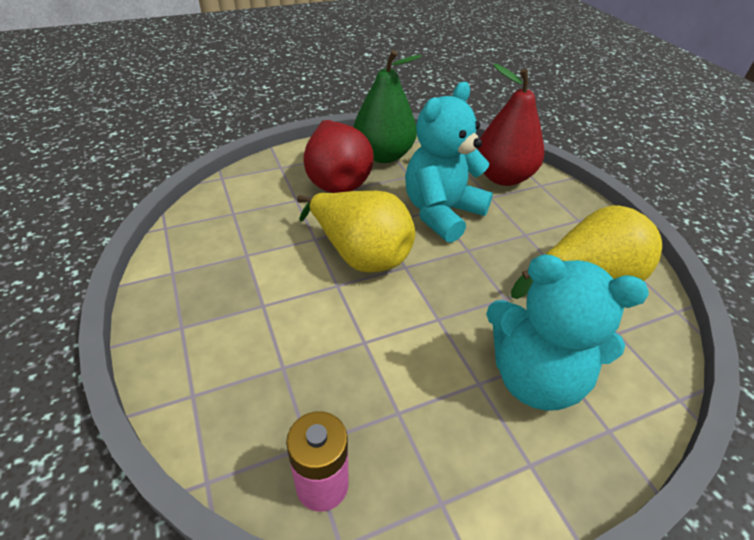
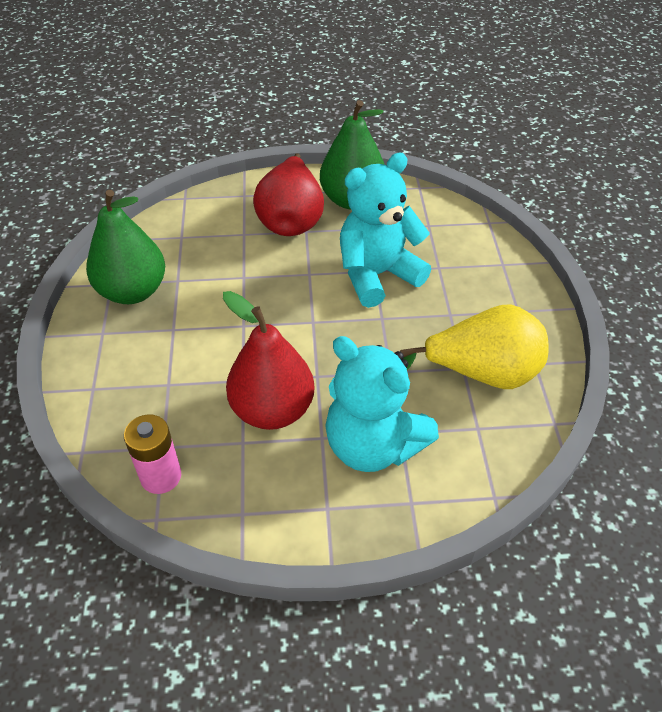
camera: 20 degrees right, 5 degrees up
(201, 275) = (133, 291): none -> green pear
(360, 255) = (277, 301): yellow pear -> none
(503, 177) = (466, 247): red pear -> red pear (272, 410)

